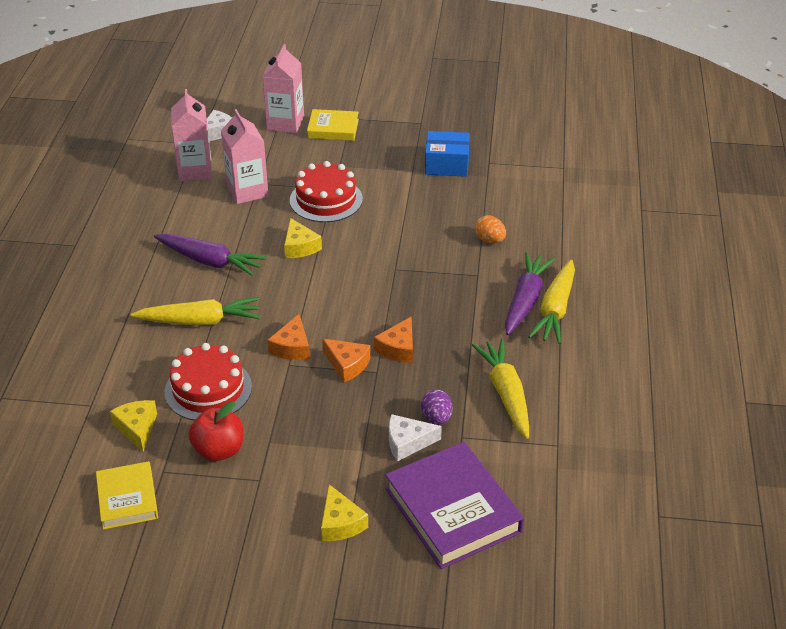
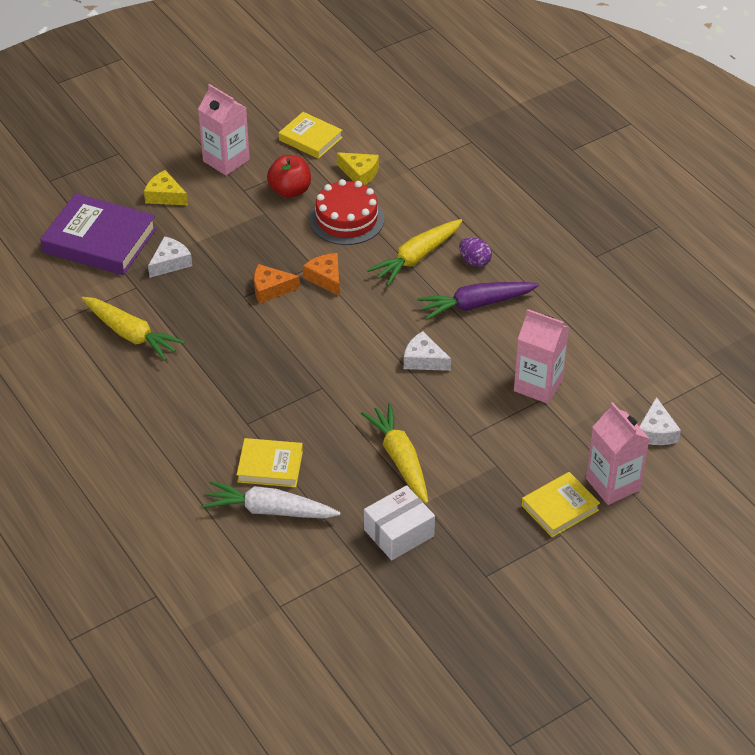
camera: 140 degrees right, 5 degrees up
(195, 170) = (612, 377): pink carton -> pink carton (226, 160)
(300, 247) = (423, 360): yellow cheese -> white cheese
(326, 199) = (461, 419): red cake -> none
(398, 348) = (246, 322): orange cheese -> none
(436, 418) = (166, 289): purple egg -> purple egg (474, 261)
(447, 164) = (399, 533): blue box -> white box
(490, 240) = (270, 466): orange egg -> yellow book
(518, 216) = (269, 510): none -> white carrot
(525, 300) = (184, 423): purple carrot -> none
(555, 310) = (151, 428): yellow carrot -> yellow carrot (400, 459)

